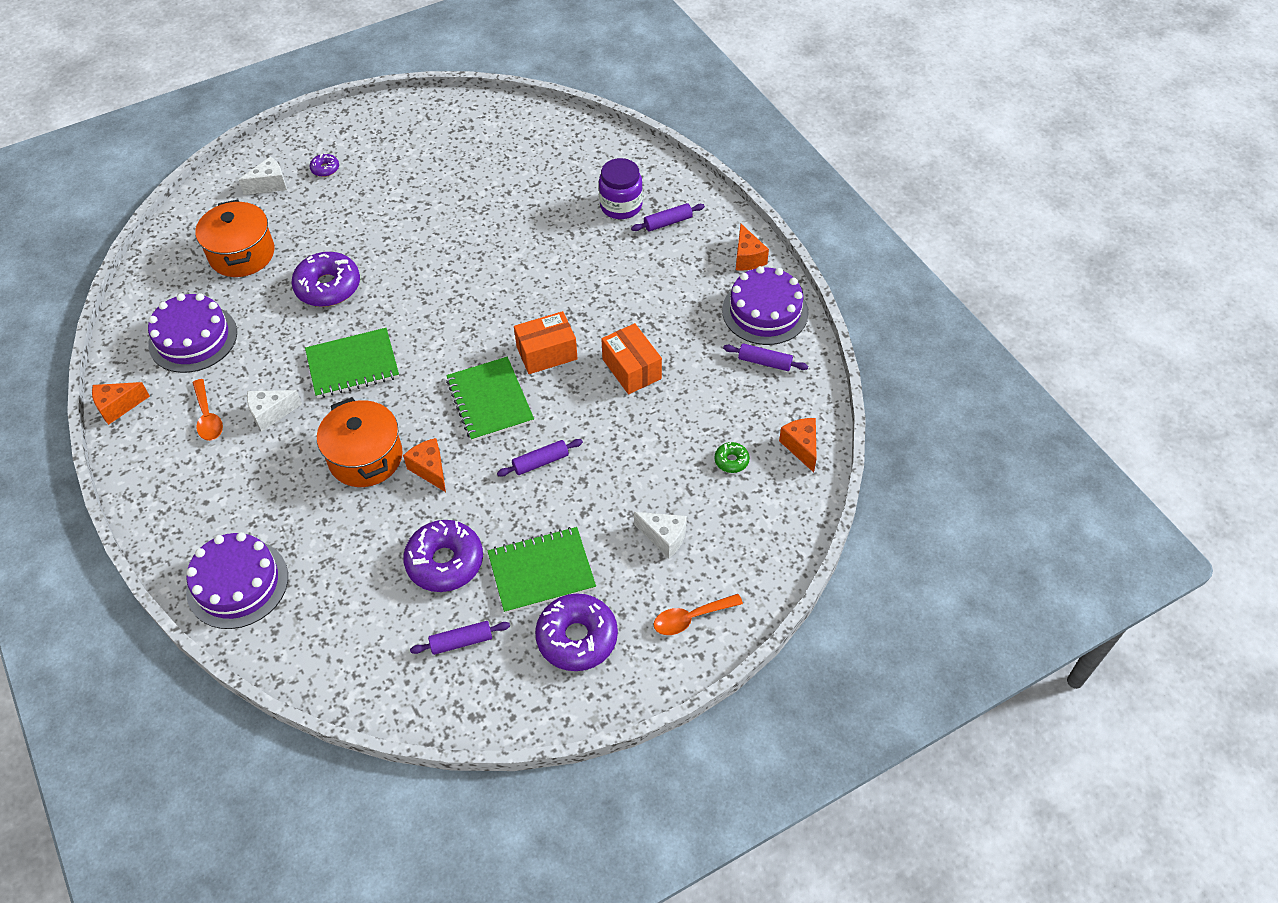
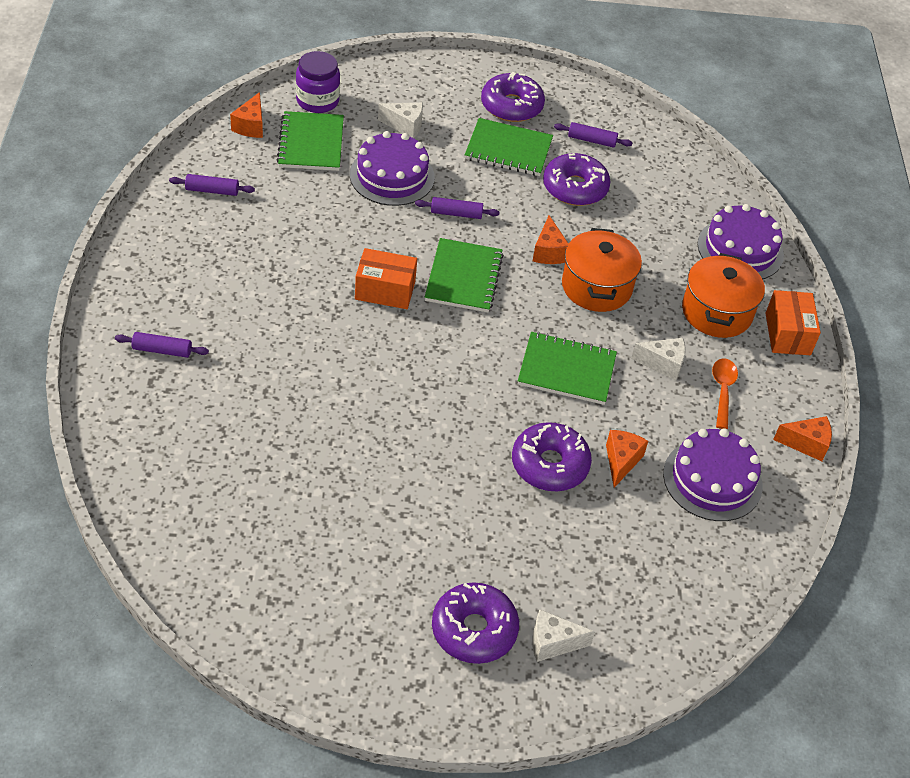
camera: 155 degrees left, 5 degrees down
(242, 254) = (625, 557): orange pot -> orange pot (716, 312)
(325, 169) = (474, 630): purple donut -> purple donut, size x2.13
(621, 206) = (189, 393): purple jar -> purple jar (317, 101)
(631, 369) = (324, 241): orange box -> orange box (788, 334)
(664, 537) = (405, 126): white cheese -> white cheese turned 135 degrees clockwise
(691, 618) = (427, 80): orange spoon -> none
(731, 461) = (311, 143): green donut -> green notebook
(747, 258) = (128, 277): orange cheese -> orange cheese (621, 461)
(764, 362) = (212, 190): purple rolling pin -> purple rolling pin turned 45 degrees counterclockwise
(765, 311) = (167, 226): purple cake -> purple cake (392, 176)

